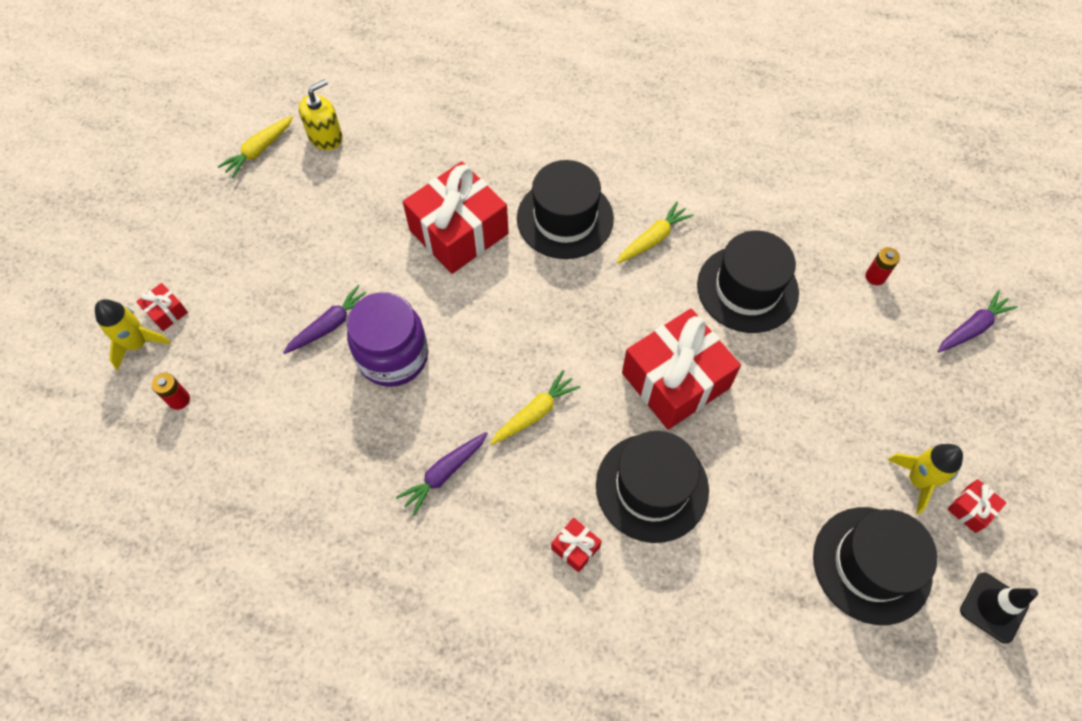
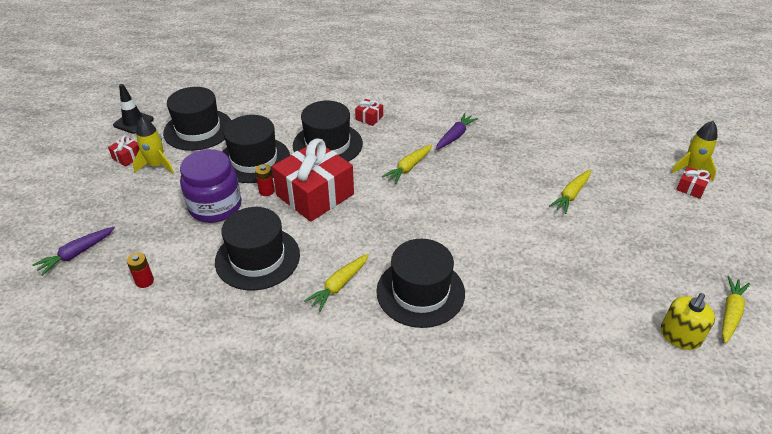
camera: 170 degrees right, 20 degrees down
(179, 399) = (638, 148): red battery -> red battery (266, 191)
(330, 325) = (571, 195): purple carrot -> yellow carrot
(393, 356) = (516, 184): purple jar -> purple jar (215, 206)
(459, 232) = (508, 268): red gift -> none
(767, 469) = (254, 160): none -> black hat

